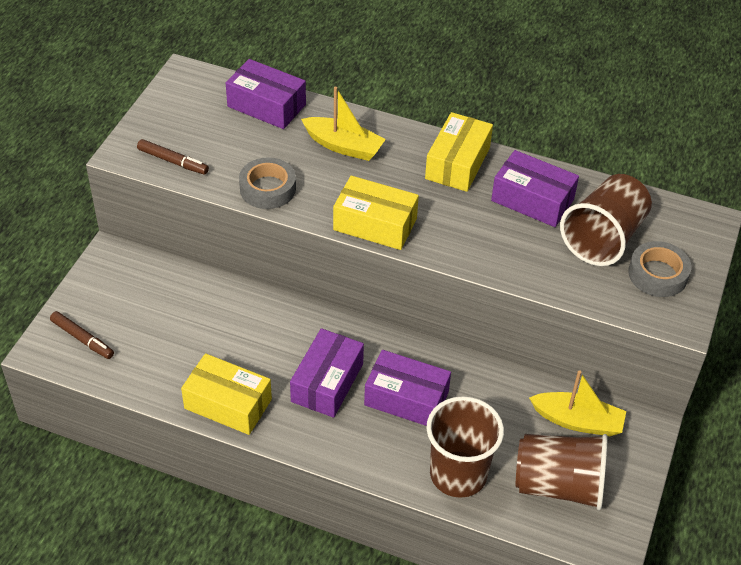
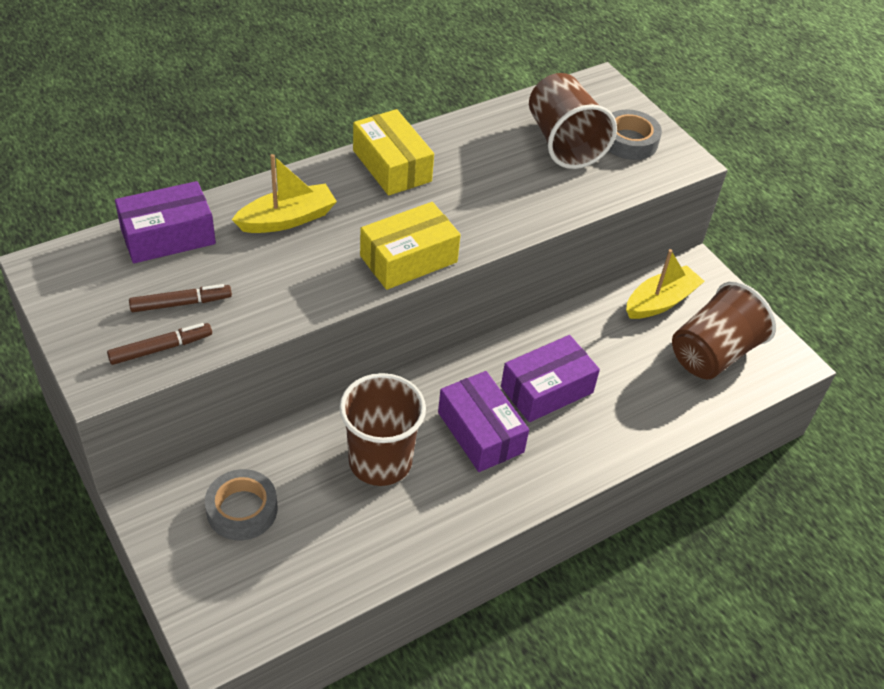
camera: 55 degrees left, 0 degrees up
(82, 339) = (237, 597): brown marker -> brown marker (181, 303)
(228, 404) = (438, 522): yellow box -> none
(267, 188) = (282, 302): grey tape -> grey tape (242, 509)
(458, 474) = (653, 407): brown cup -> brown cup (380, 461)
(532, 200) = (482, 152): purple box -> none

